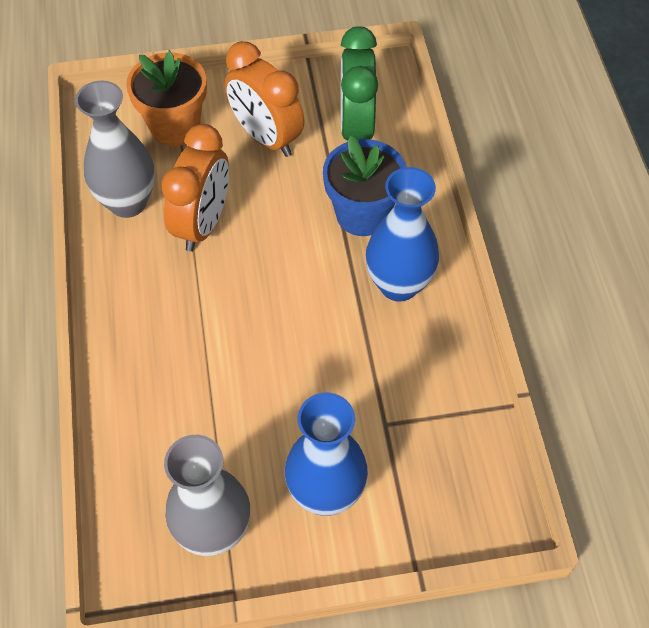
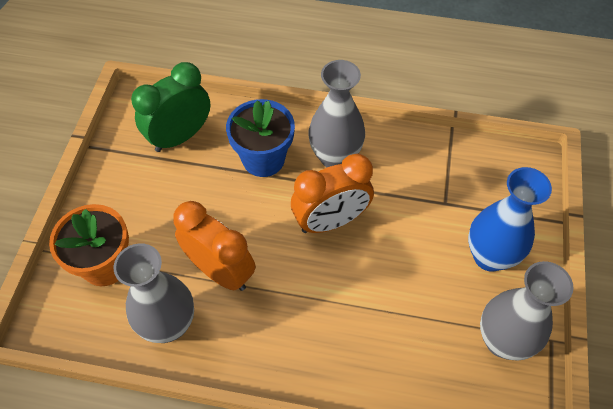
camera: 70 degrees left, 0 degrees up
(266, 137) = (156, 199): orange clock -> orange clock (330, 221)
(356, 128) = (180, 137): green clock -> green clock turned 120 degrees clockwise
(398, 284) = (335, 157): blue vase -> grey vase

